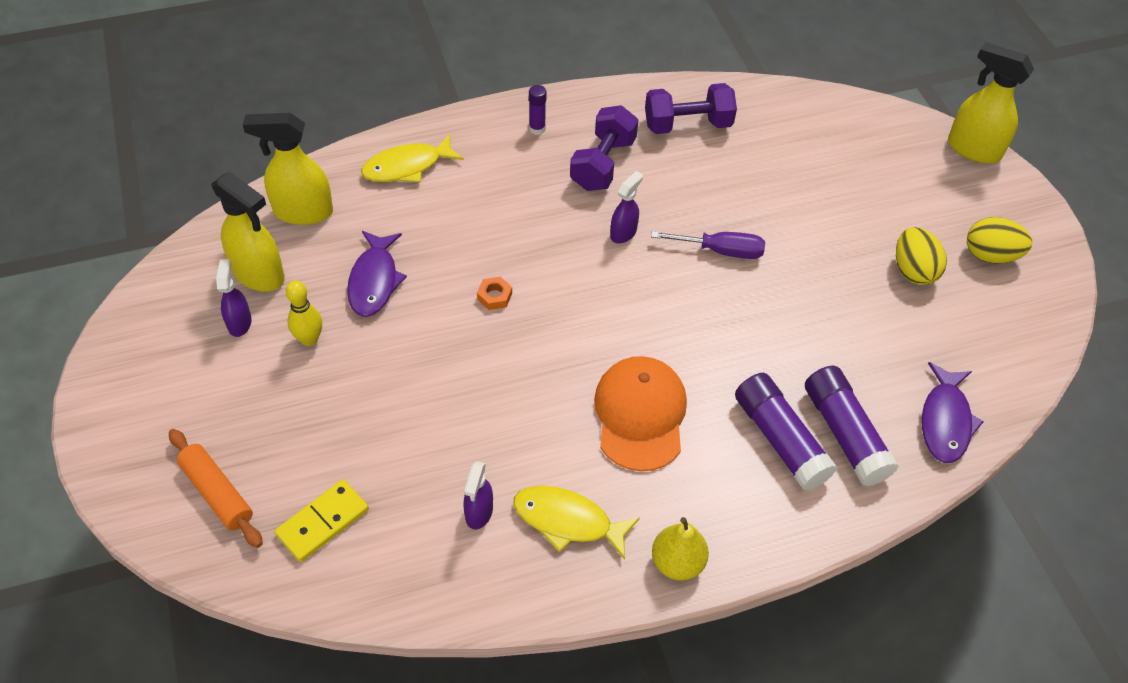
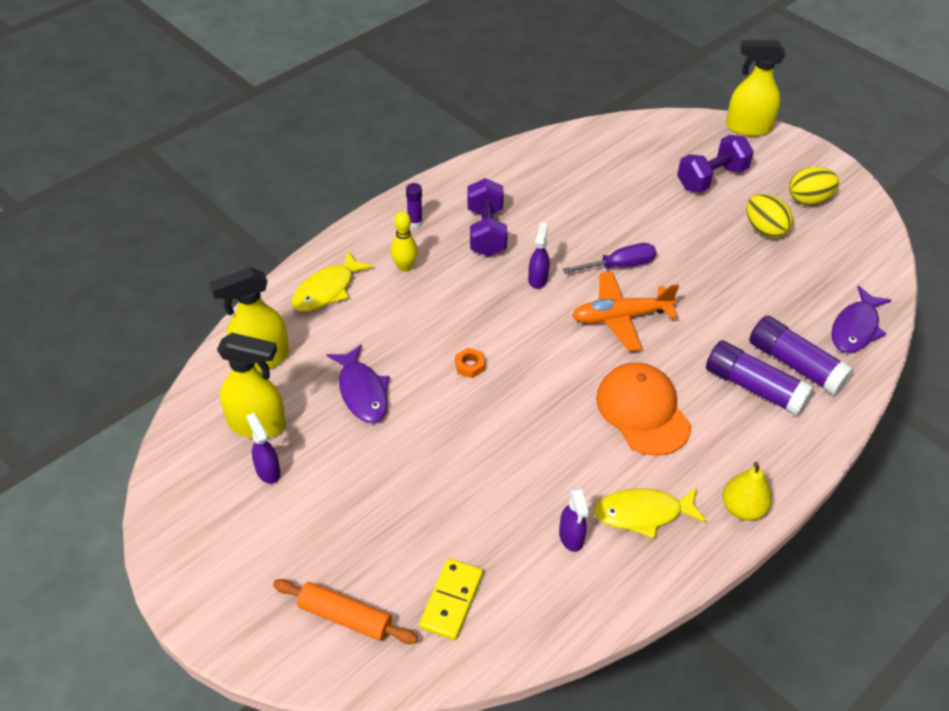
camera: 25 degrees left, 5 degrees down
(309, 339) = (338, 460): yellow bowling pin -> yellow bowling pin (404, 267)
(684, 306) = (620, 317): none -> orange plane
(687, 125) = (531, 179): purple dumbbell -> purple dumbbell (711, 178)
(945, 421) = (855, 328): purple fish -> purple fish turned 45 degrees clockwise

